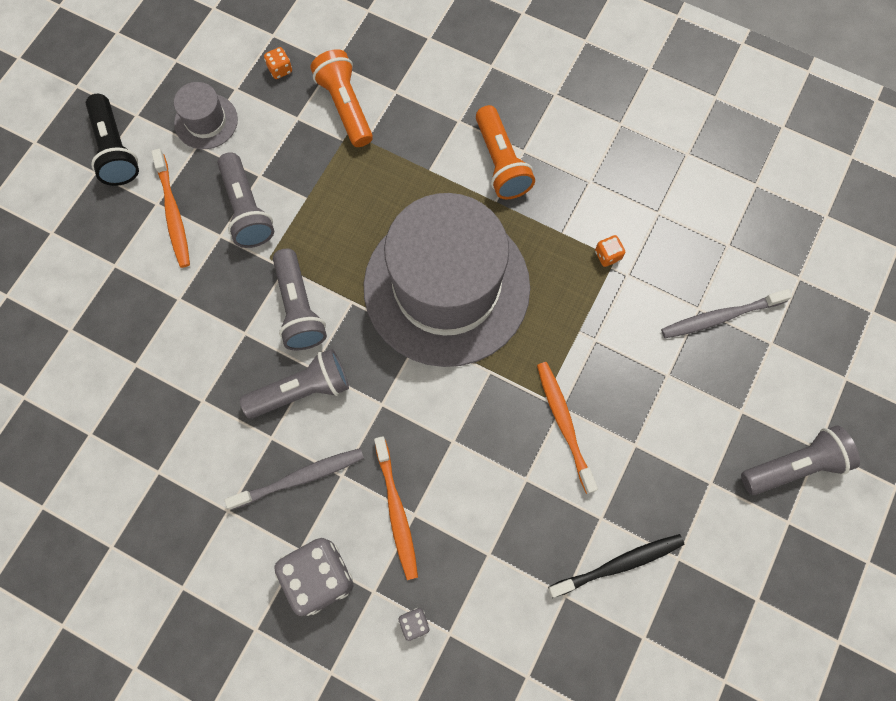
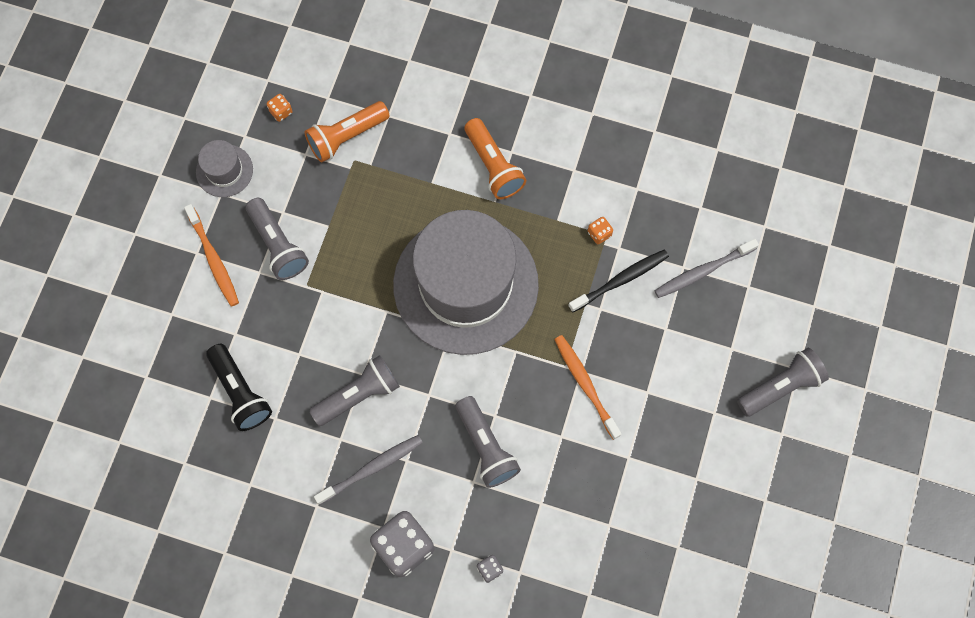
camera: 10 degrees left, 0 degrees up
(115, 150) = (148, 210): black flashlight -> black flashlight (240, 392)
(299, 308) = (342, 324): grey flashlight -> grey flashlight (486, 446)
(345, 106) = (346, 137): orange flashlight -> orange flashlight turned 90 degrees counterclockwise
(396, 511) = (458, 482): orange toothbrush -> none
(619, 564) = (649, 492): black toothbrush -> black toothbrush (621, 280)

